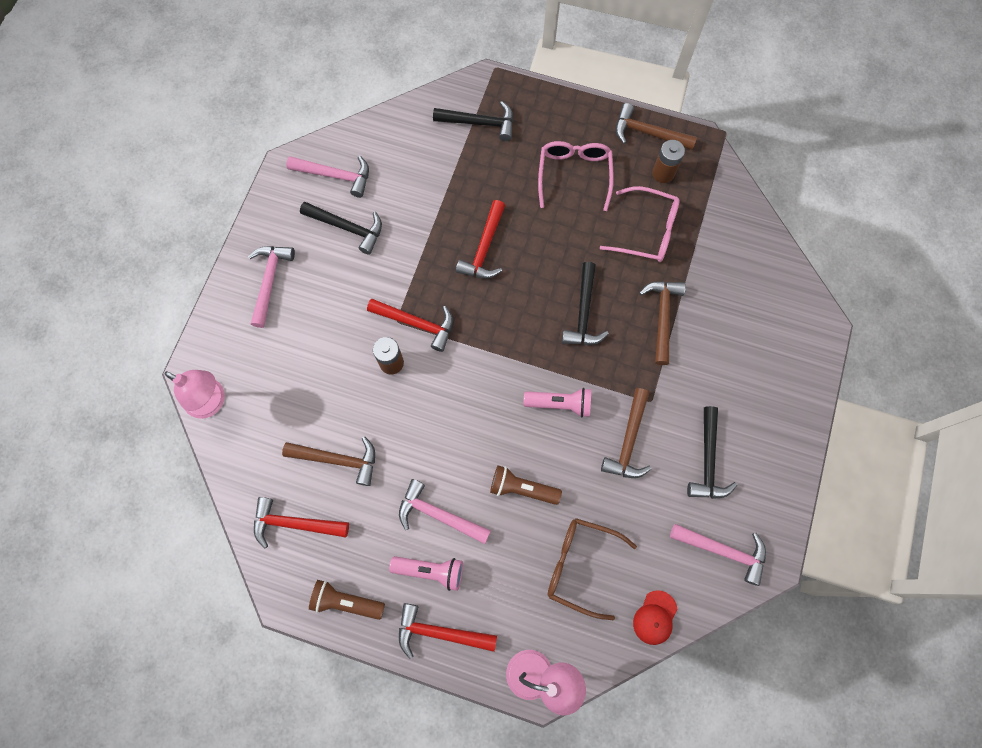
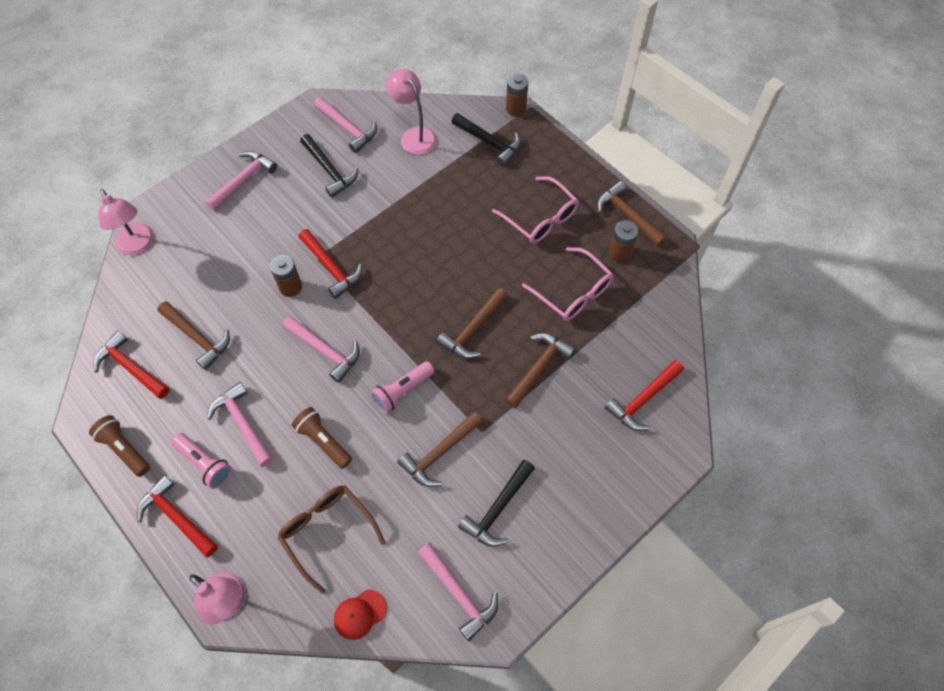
camera: 30 degrees right, 10 degrees down
(404, 151) = (414, 136): none -> pink lamp
(466, 405) = (325, 351): none -> pink hammer
(482, 76) = (515, 109): none -> brown battery
(484, 248) = (425, 238): red hammer -> red hammer (642, 400)
(560, 404) = (402, 391): pink flashlight -> pink flashlight turned 105 degrees clockwise
(574, 175) = (540, 218): pink glasses -> pink glasses turned 105 degrees clockwise
(583, 313) = (473, 330): black hammer -> brown hammer

